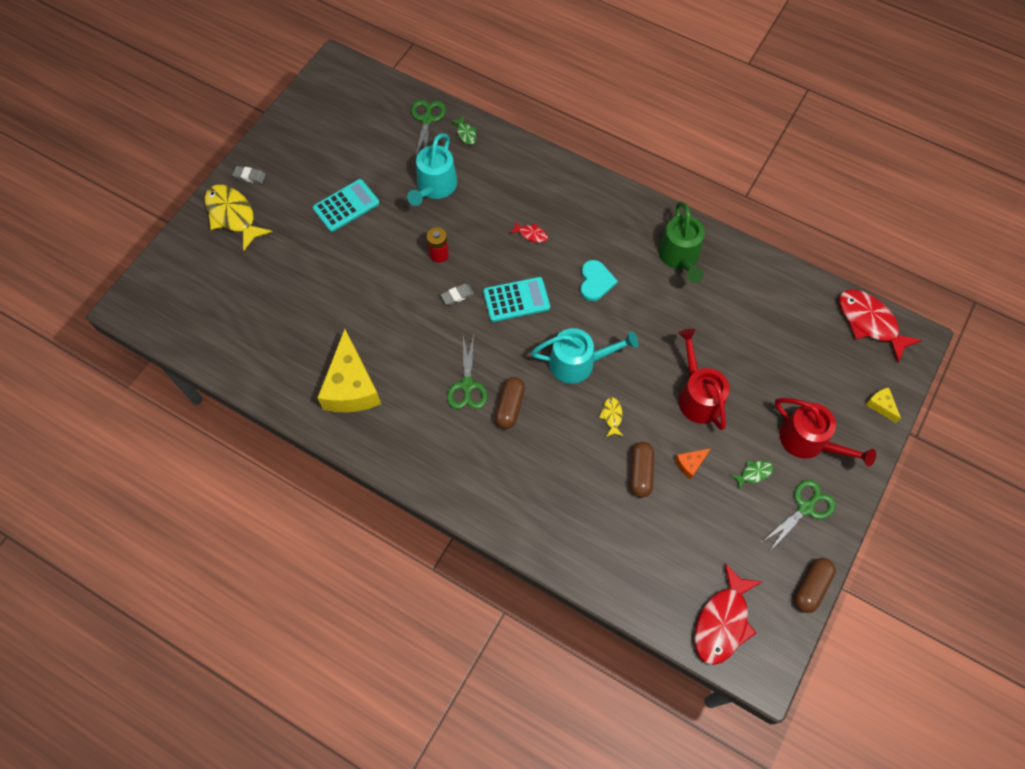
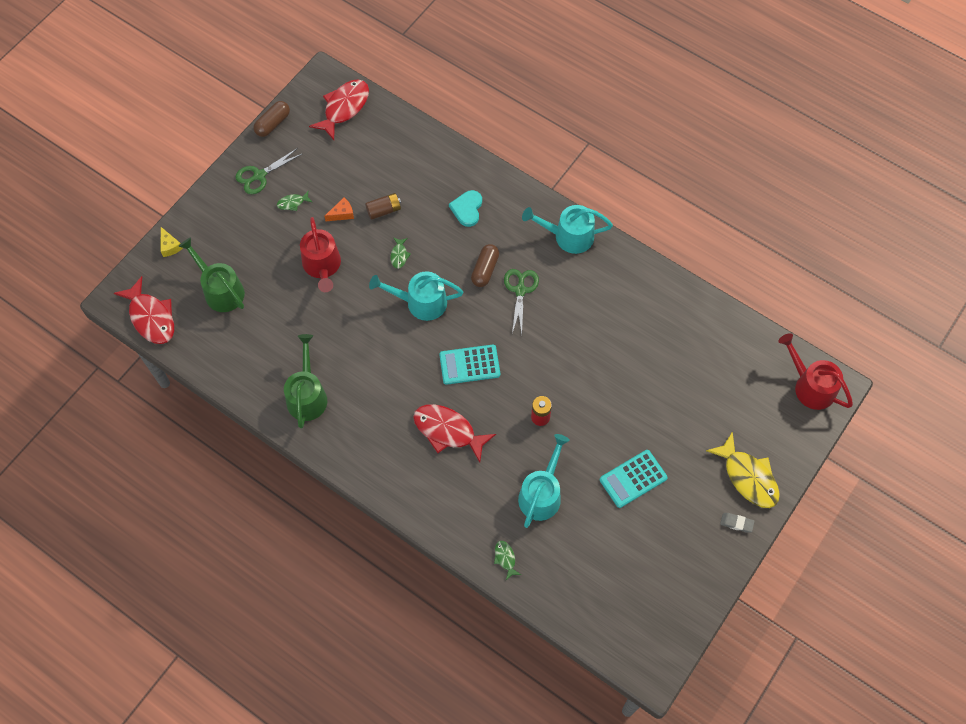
camera: 175 degrees left, 0 degrees up
(351, 386) = (622, 297): yellow cheese -> none
(413, 457) = (568, 236): none -> turquoise watering can
(427, 119) = (547, 581): green scissors -> none
(457, 295) = (524, 373): grey eraser -> none
(531, 234) = (448, 431): red fish -> red fish, size x2.19
(595, 282) = (392, 376): turquoise heart -> turquoise heart (467, 209)
(612, 416) = (399, 255): yellow fish -> green fish
(640, 472) = (384, 210): brown capsule -> brown battery
(804, 358) = (221, 290): none -> green watering can
(808, 441) = (240, 223): red watering can -> red watering can (810, 386)

